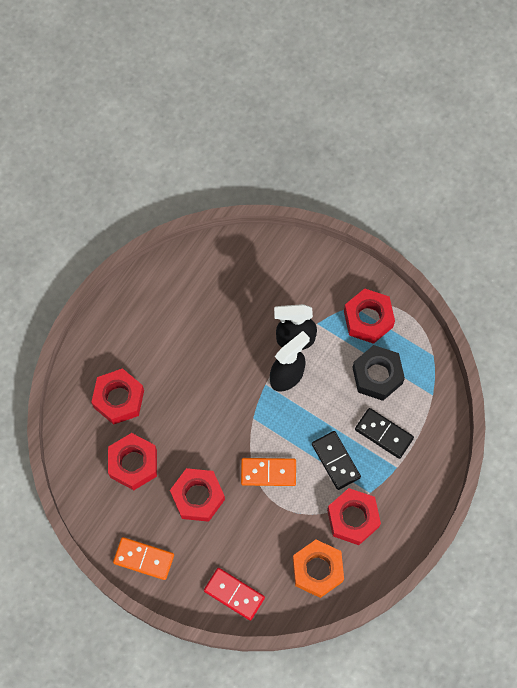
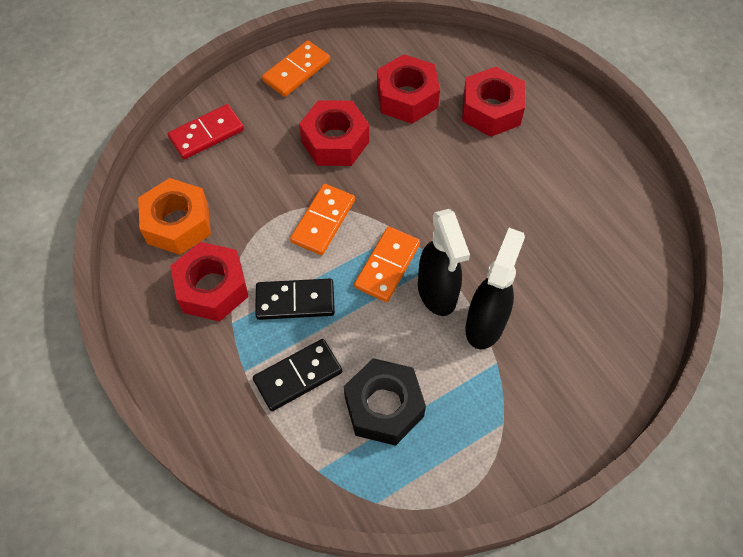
camera: 115 degrees right, 10 degrees down
(282, 415) = (387, 265): none -> orange domino
(368, 319) = (474, 435): red nut -> none

